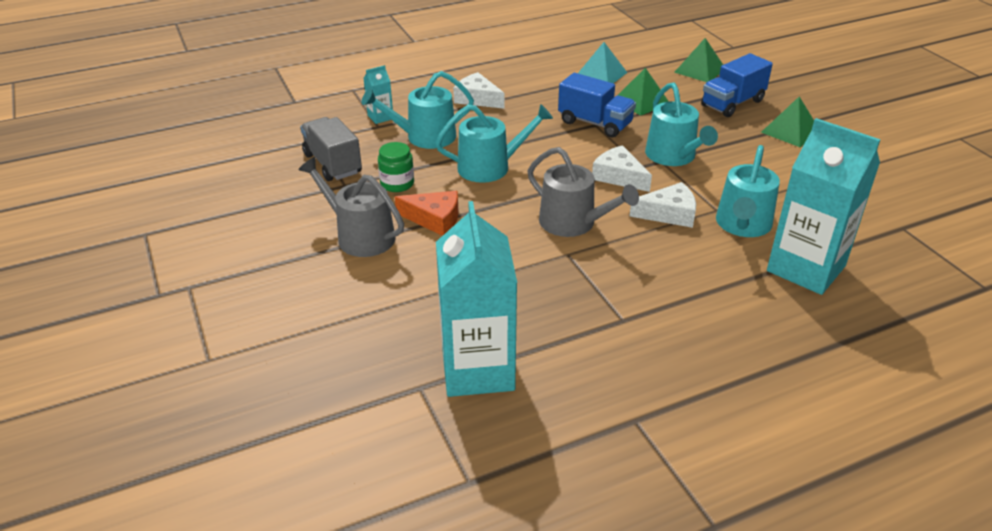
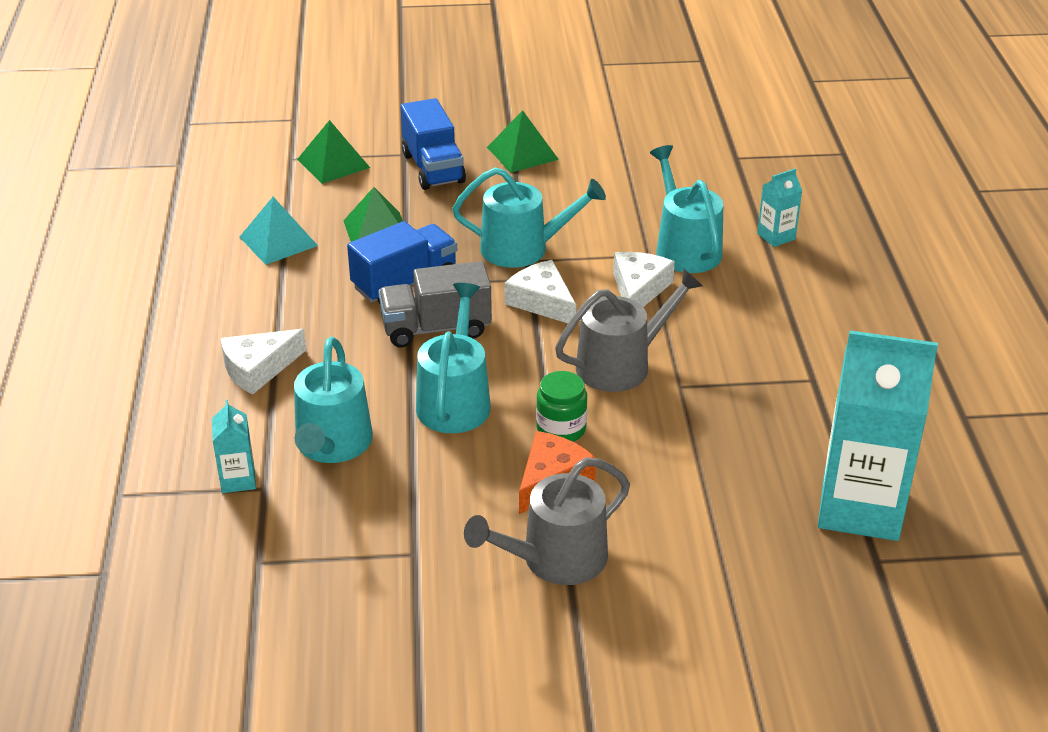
camera: 70 degrees left, 0 degrees up
(332, 164) = (346, 557): grey truck -> grey truck (436, 328)
(397, 184) = (444, 498): green jar -> green jar (561, 429)
(619, 176) = (542, 302): white cheese -> white cheese turned 75 degrees clockwise
(742, 225) = (685, 248): turquoise watering can -> turquoise watering can turned 150 degrees counterclockwise
(806, 268) = (776, 236): turquoise carton -> turquoise carton, size x0.43

